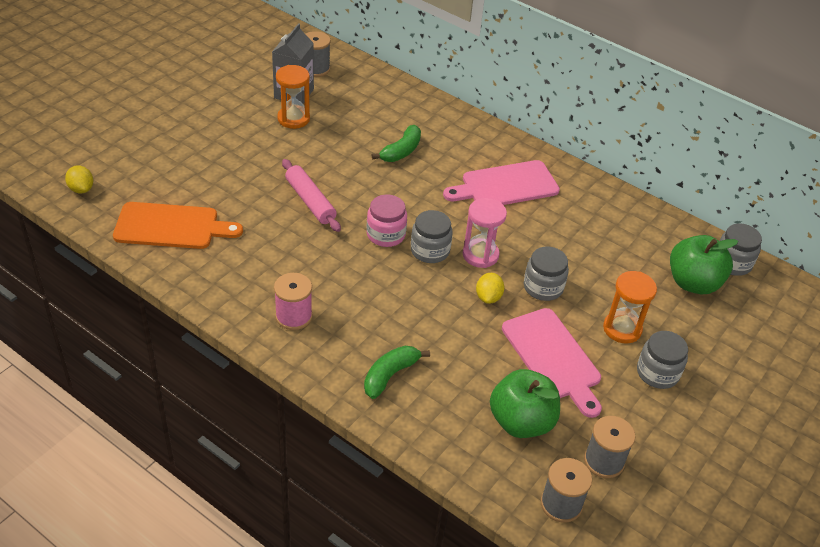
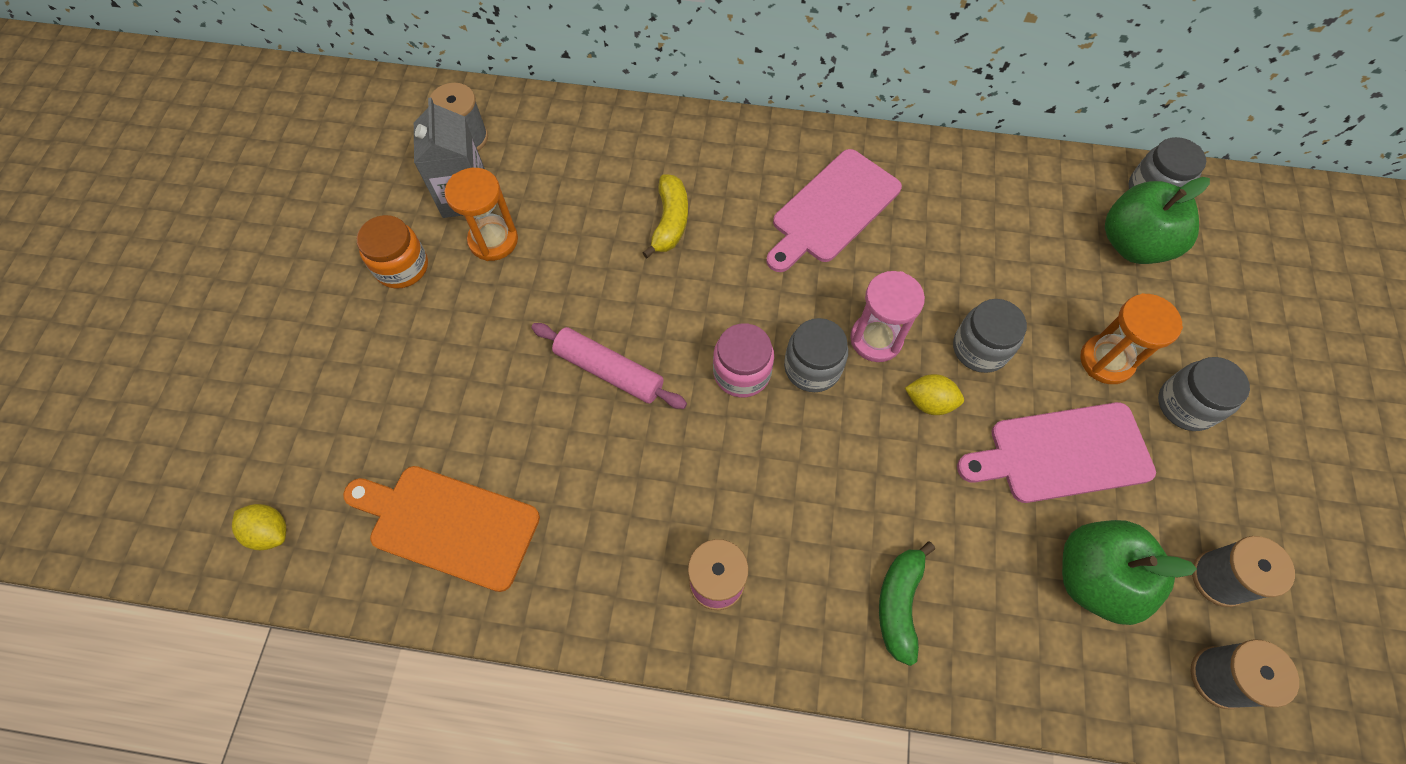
camera: 25 degrees left, 20 degrees up
(171, 226) = (448, 524): orange cutting board -> orange cutting board turned 135 degrees counterclockwise
(235, 110) = (402, 267): none -> orange jar
(401, 151) = (670, 221): green banana -> yellow banana
(488, 297) = (929, 402): yellow lemon -> yellow lemon turned 60 degrees counterclockwise
(553, 357) = (1062, 453): pink cutting board -> pink cutting board turned 135 degrees clockwise

